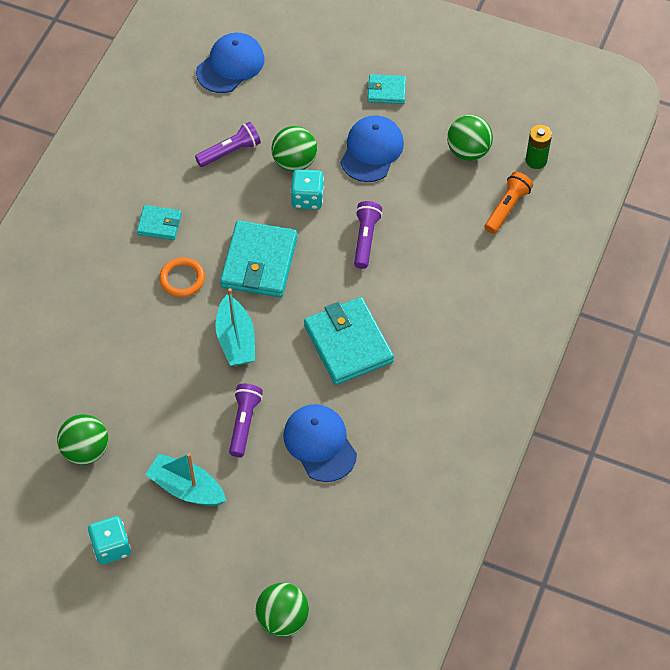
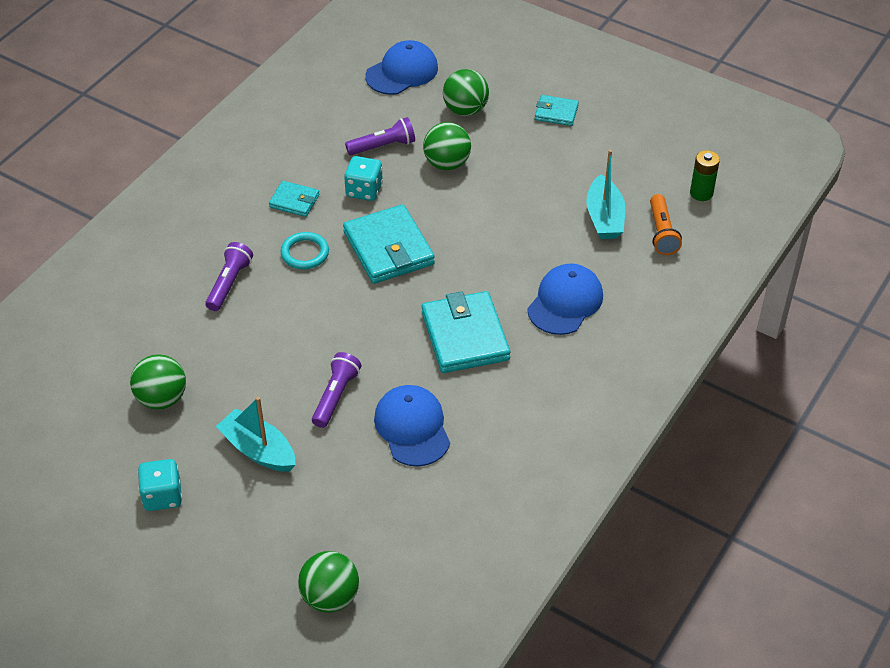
camera: 10 degrees right, 10 degrees down
(182, 279) = (305, 253): orange ring -> turquoise ring
(236, 340) = (346, 316): turquoise boat -> turquoise boat (604, 217)
(259, 262) = (388, 248): turquoise wallet -> turquoise wallet turned 45 degrees counterclockwise
(307, 198) = (452, 197): turquoise dice -> turquoise dice (364, 190)
(365, 239) = (505, 242): purple flashlight -> purple flashlight (229, 283)
(372, 150) = (529, 163): blue cap -> blue cap (565, 302)
(468, 151) = (630, 176): green ball -> green ball (465, 110)
(507, 208) = (661, 232): orange flashlight -> orange flashlight turned 135 degrees clockwise

